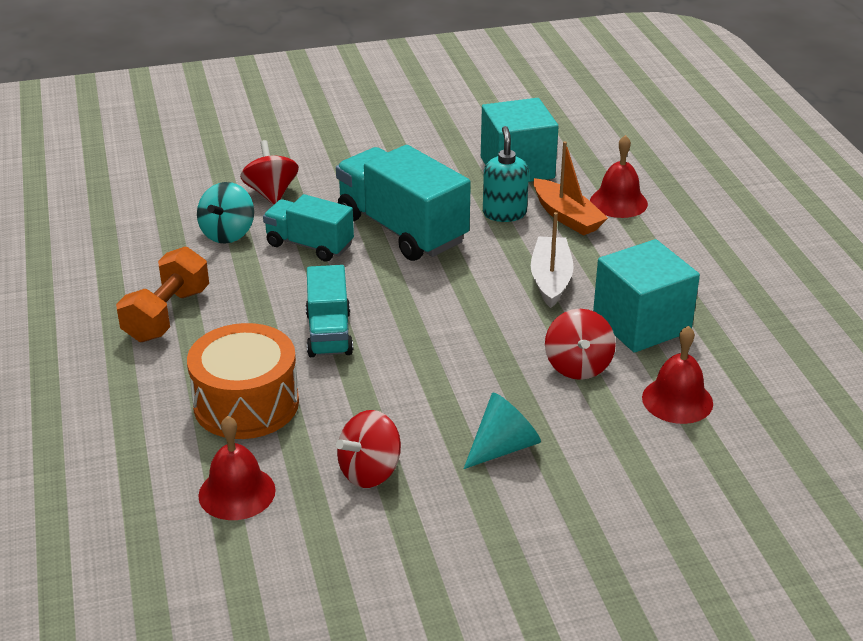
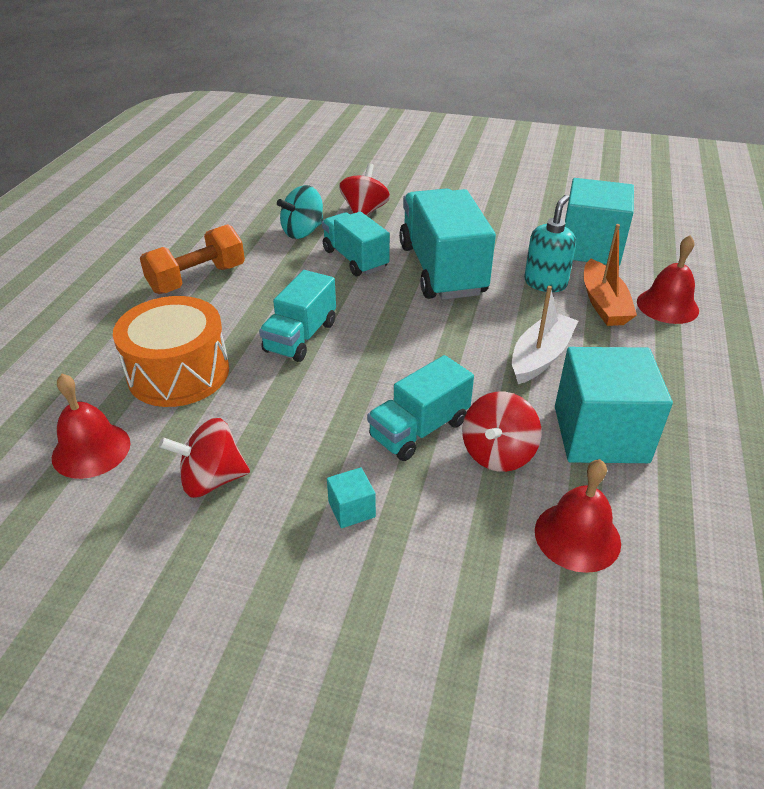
camera: 30 degrees right, 5 degrees up
(502, 371) = (419, 429): none -> turquoise truck
(503, 447) = (351, 509): turquoise cone -> turquoise cube

